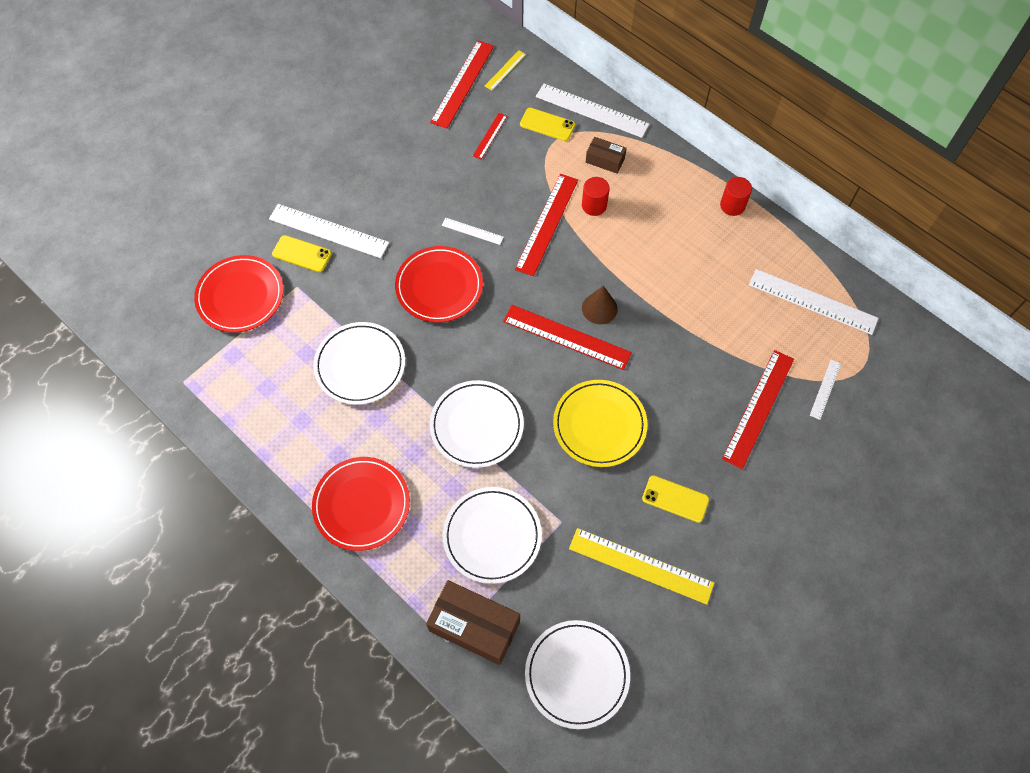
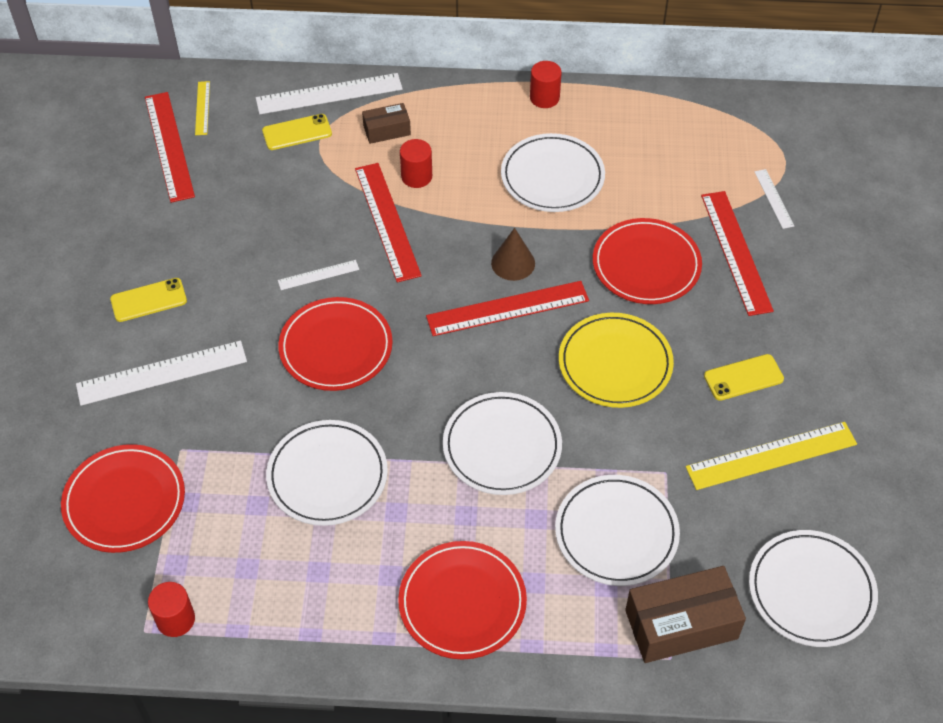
camera: 40 degrees left, 10 degrees down
(204, 388) = (175, 619): none -> red cylinder
(302, 254) = (154, 414): yellow phone -> yellow phone (148, 300)
(489, 136) = (247, 177): red ruler -> none
(683, 266) = (552, 176): none -> white plate
(686, 372) = (646, 265): none -> red plate
(812, 301) = (692, 134): white ruler -> none

